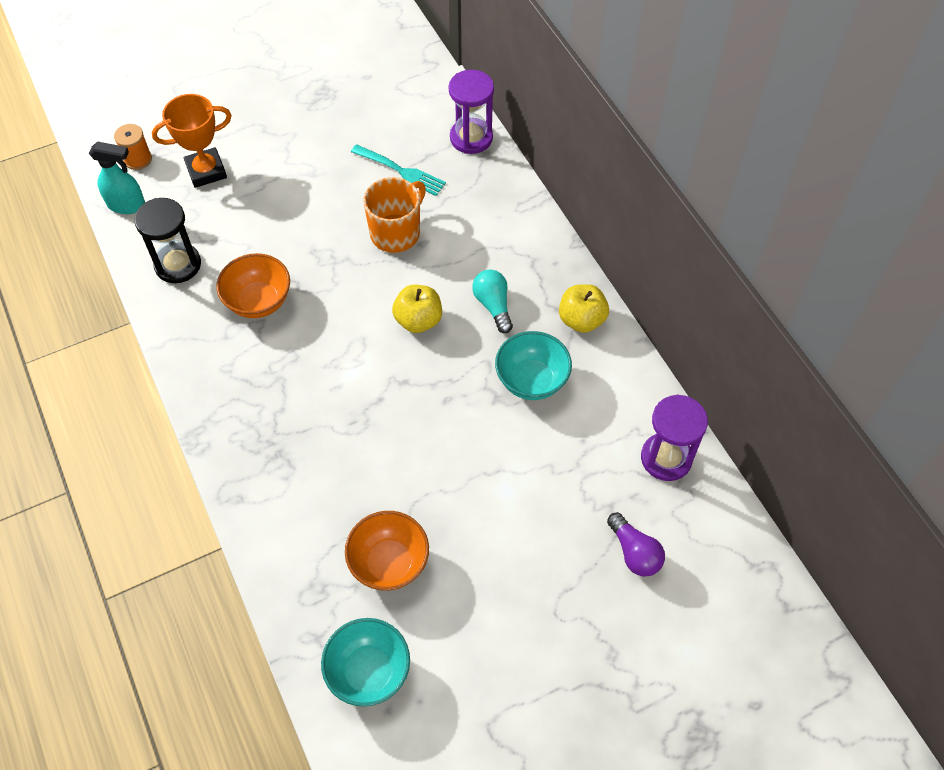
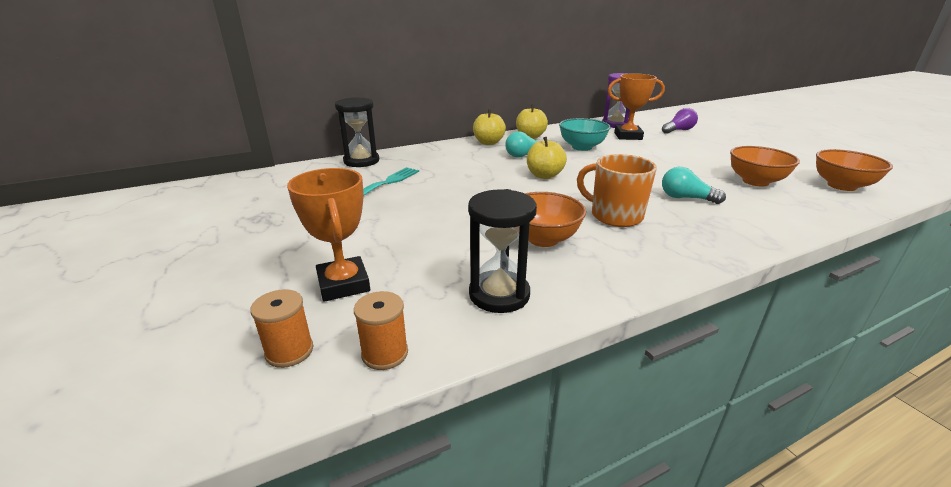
camera: 90 degrees left, 30 degrees down
(127, 205) = (385, 353): turquoise spray bottle -> orange spool
(341, 456) = (685, 198): none -> turquoise light bulb
(368, 672) = (841, 186): turquoise bowl -> orange bowl
(396, 233) = (456, 183): orange mug -> orange mug (614, 216)
(471, 138) = (361, 161): purple hourglass -> black hourglass
(549, 266) = (488, 143): none -> yellow apple
(593, 459) = (628, 136): none -> orange trophy

